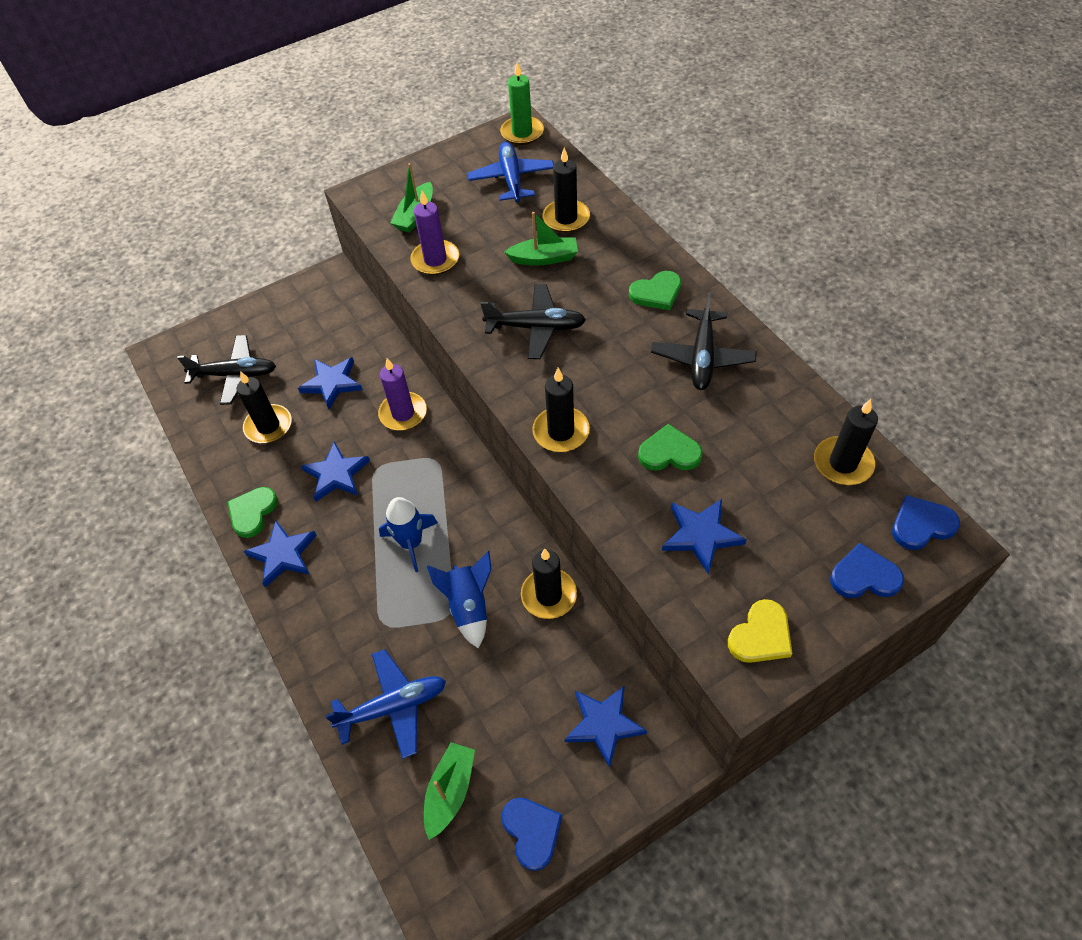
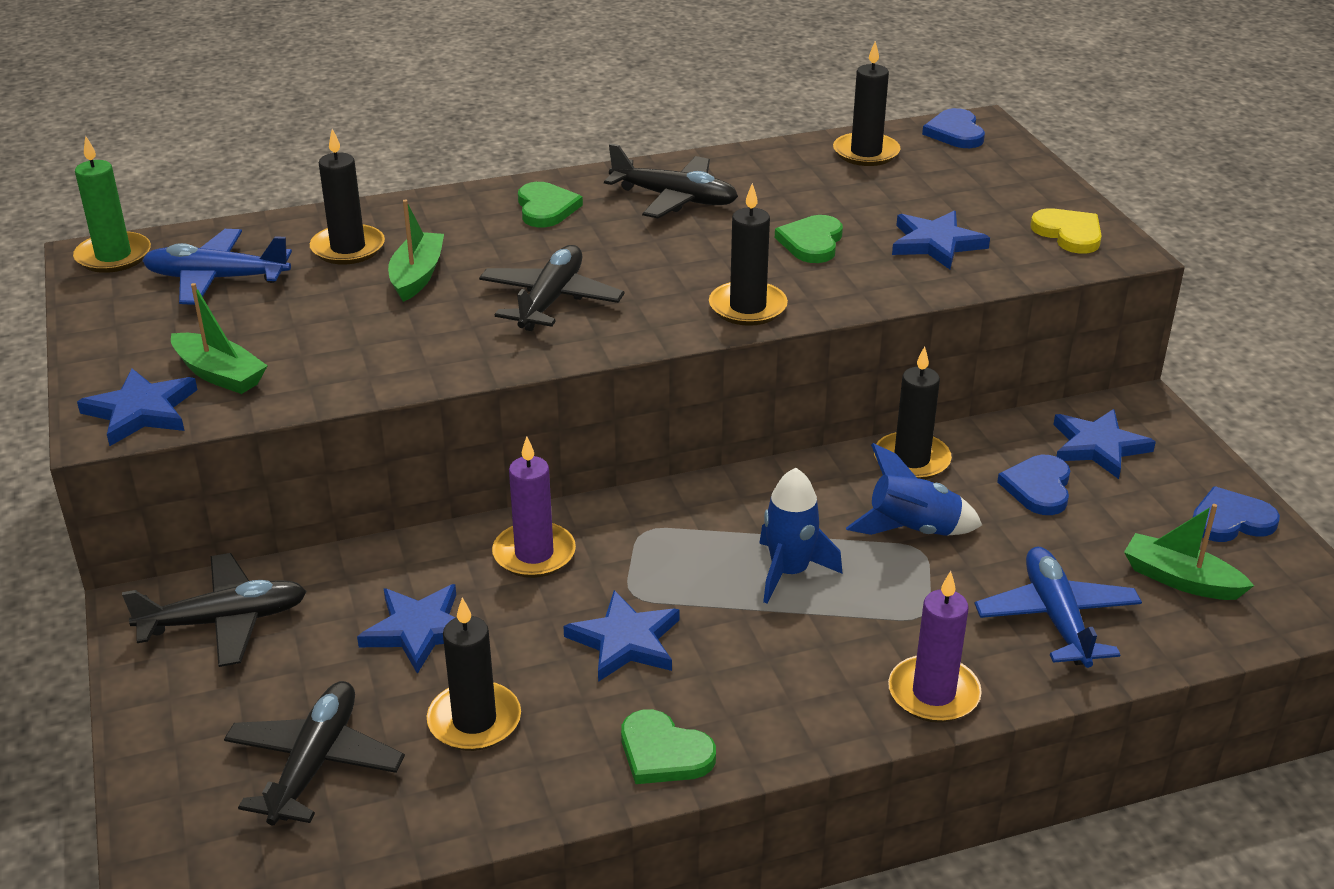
camera: 80 degrees left, 20 degrees down
(283, 555) = (766, 717): blue star -> blue star (141, 411)
(327, 308) = (224, 621): none -> black plane
(435, 260) = (344, 366): purple candle -> purple candle (933, 693)
(864, 576) = (1008, 170): blue heart -> blue heart (1038, 487)

